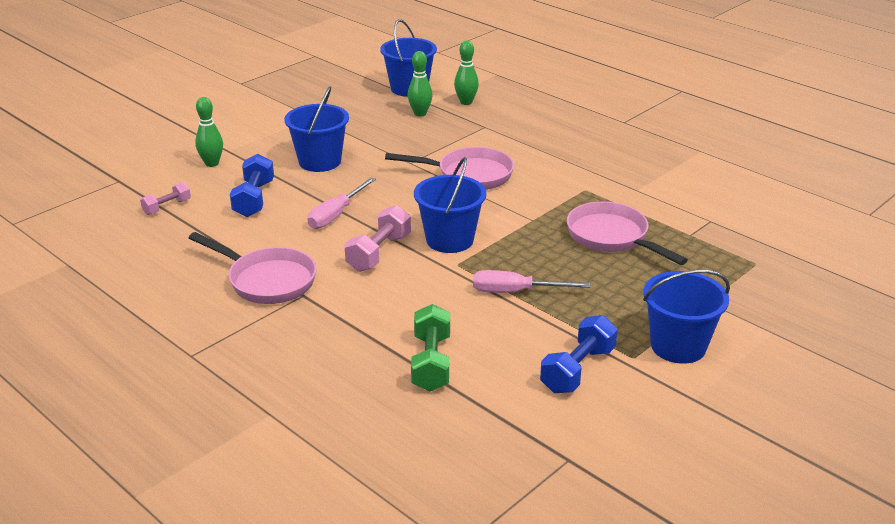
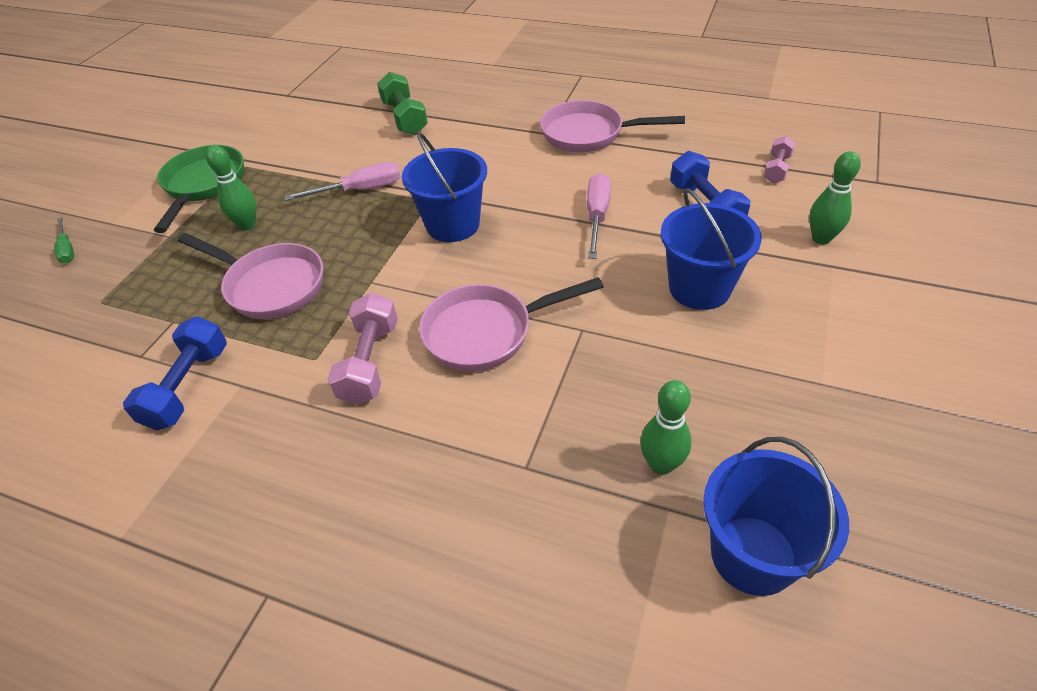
camera: 160 degrees right, 15 degrees up
(379, 253) = (514, 188): pink dumbbell -> pink dumbbell (370, 362)
(466, 102) = (607, 544): green bowling pin -> green bowling pin (247, 225)
(578, 370) = (289, 144): blue dumbbell -> blue dumbbell (188, 387)
(678, 346) = (203, 185): blue bucket -> green pan
(808, 317) = (67, 249): none -> green screwdriver

